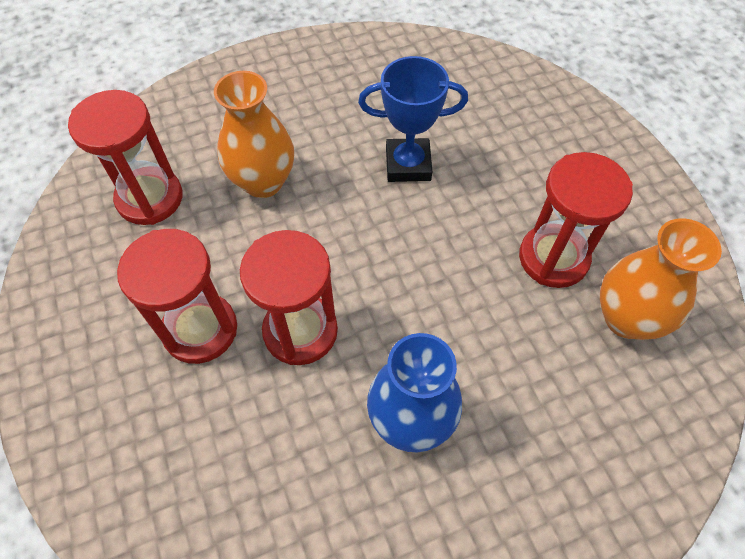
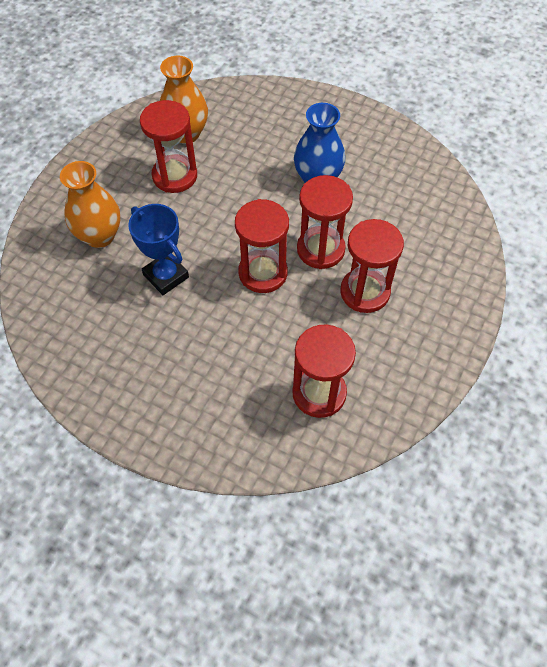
camera: 130 degrees left, 0 degrees up
(263, 182) = (248, 341): orange vase -> orange vase (100, 236)
(327, 249) = (263, 273): none -> red hourglass

